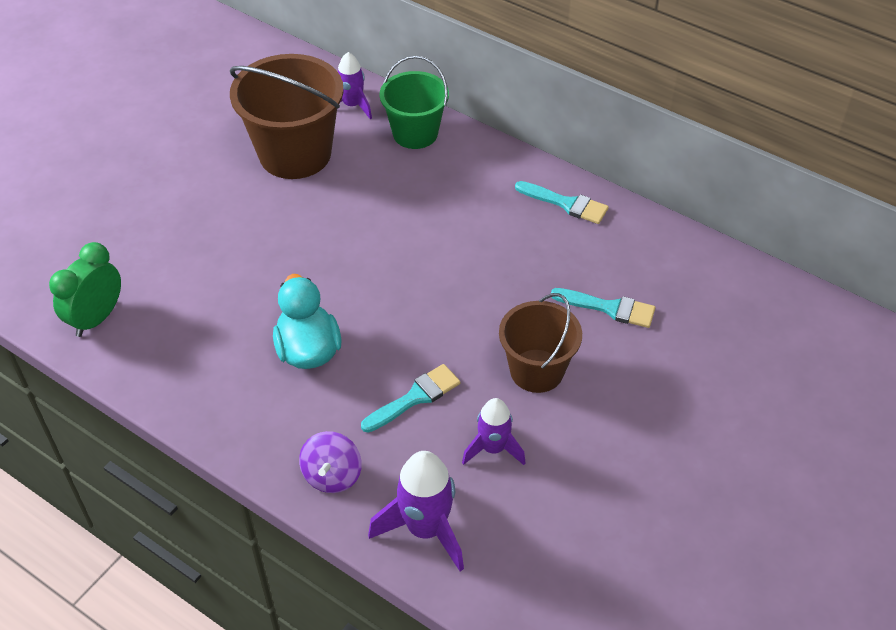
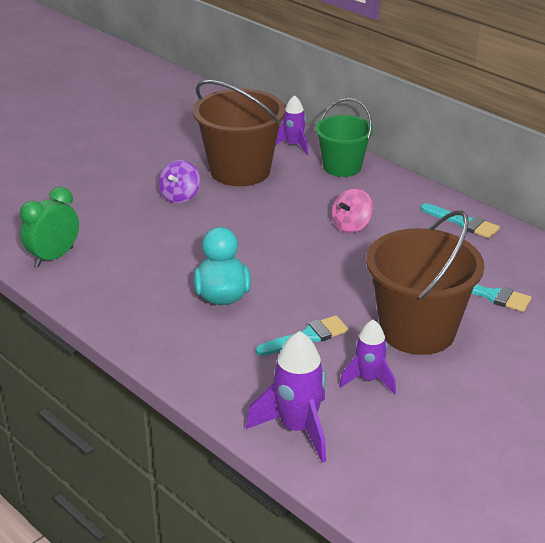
camera: 10 degrees right, 15 degrees down
(332, 475) = (223, 381): purple spinning top -> purple spinning top (180, 196)
(439, 224) = (351, 226): none -> pink spinning top
(536, 371) = (417, 330): brown bucket -> brown bucket, size x1.57

